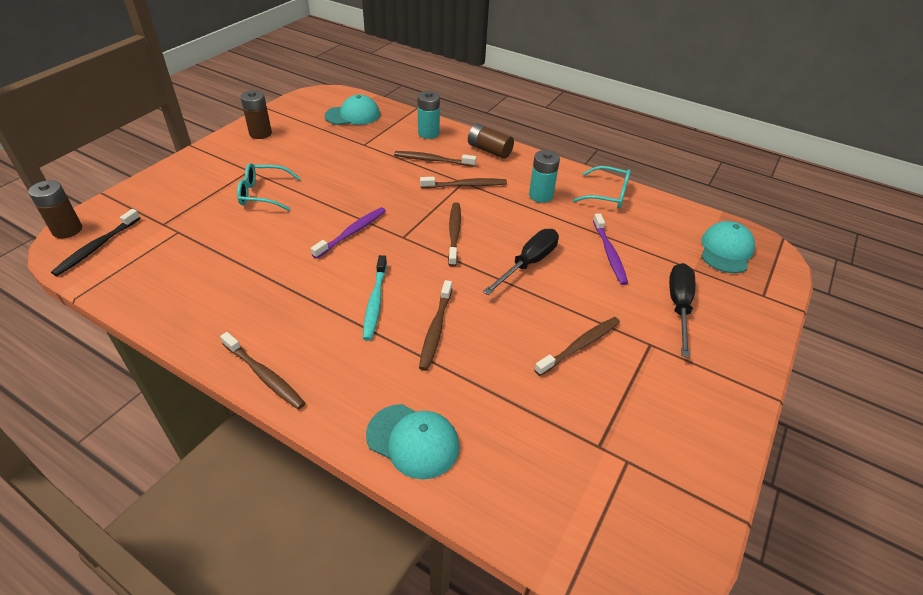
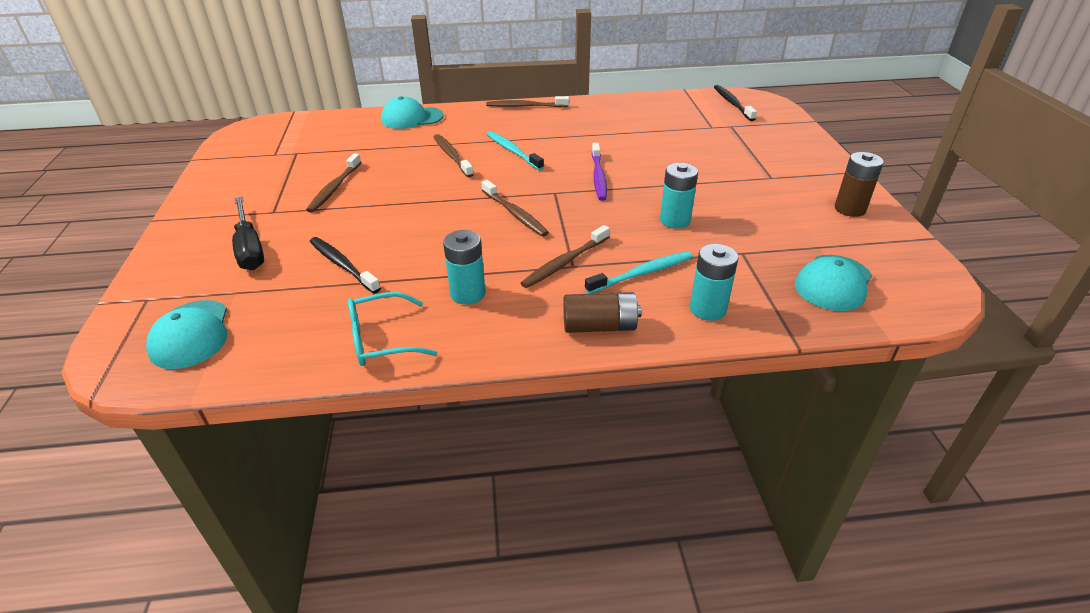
camera: 145 degrees right, 5 degrees down
(67, 230) = (770, 101): brown battery -> none
(264, 194) = (717, 168): turquoise glasses -> none
(363, 176) = (675, 220): none -> turquoise battery
(432, 160) = (642, 273): brown toothbrush -> turquoise toothbrush
(528, 263) = (420, 221): black screwdriver -> none
(609, 253) = (342, 265): purple toothbrush -> black toothbrush

